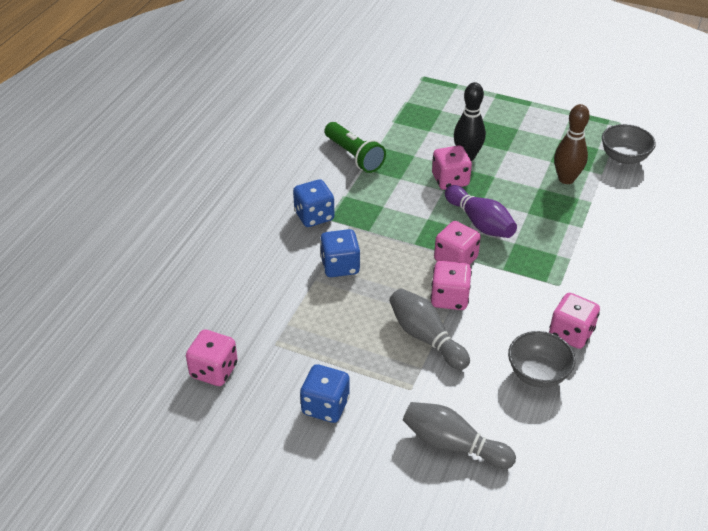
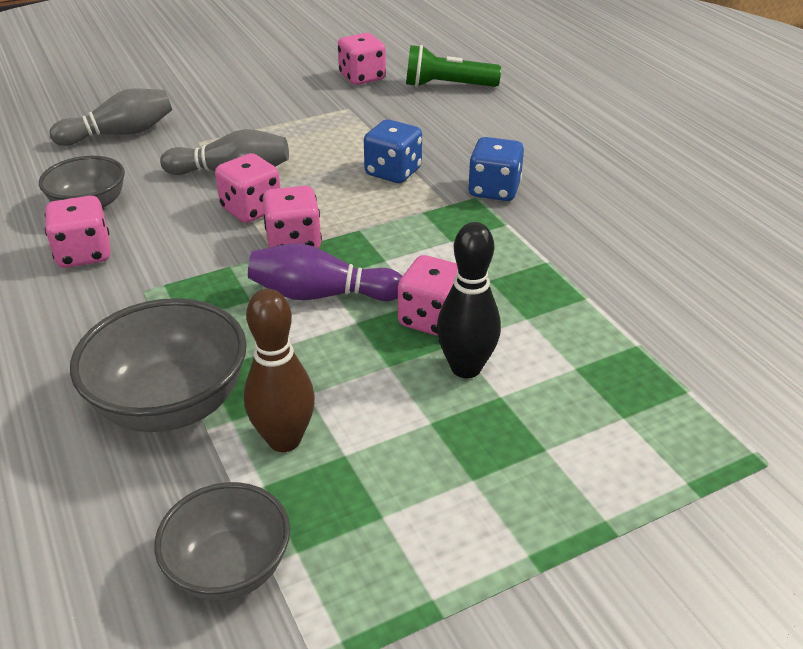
camera: 130 degrees right, 5 degrees down
(325, 406) = (251, 103): blue dice -> none
(354, 156) = (583, 268): green flashlight -> green flashlight (447, 86)
(596, 219) = (171, 404): none -> grey bowl

